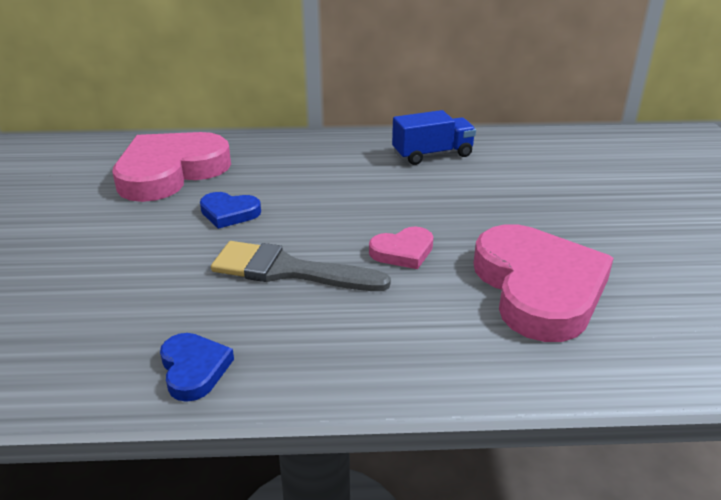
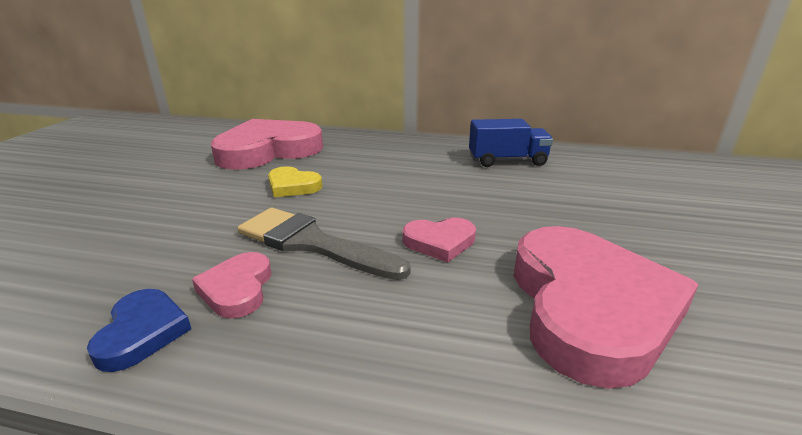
camera: 15 degrees right, 5 degrees down
(229, 213) = (293, 186): blue heart -> yellow heart
(248, 321) = (237, 289): none -> pink heart

